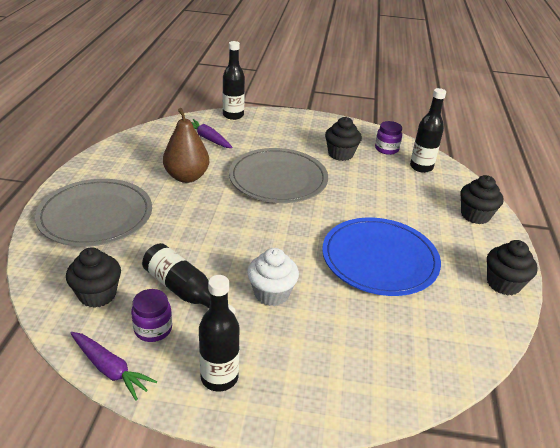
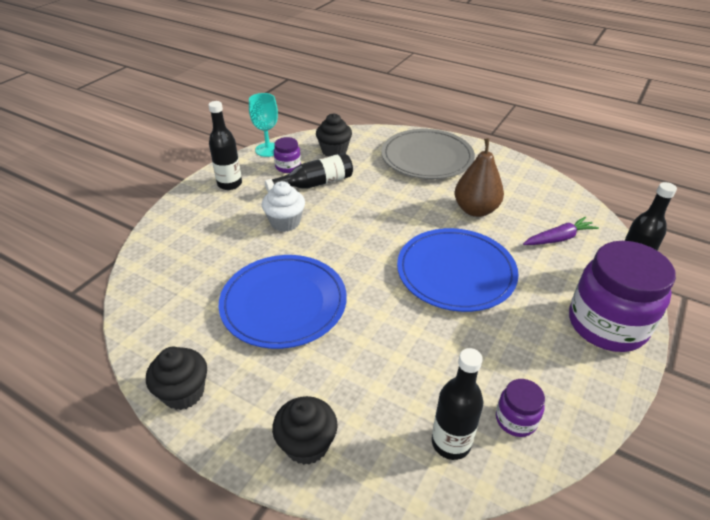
camera: 115 degrees right, 5 degrees up
(110, 369) = (268, 150): purple carrot -> turquoise goblet
(278, 179) = (456, 272): grey plate -> blue plate
(289, 123) = (606, 325): none -> purple jar
(340, 154) = (506, 352): black cupcake -> none

